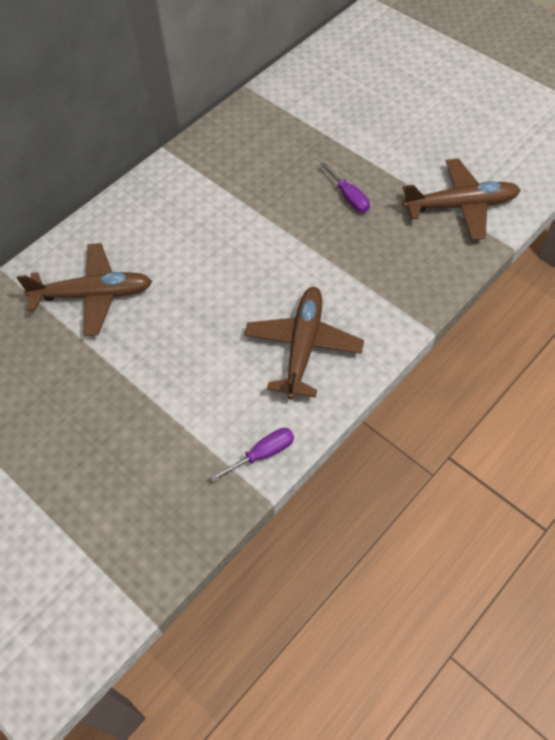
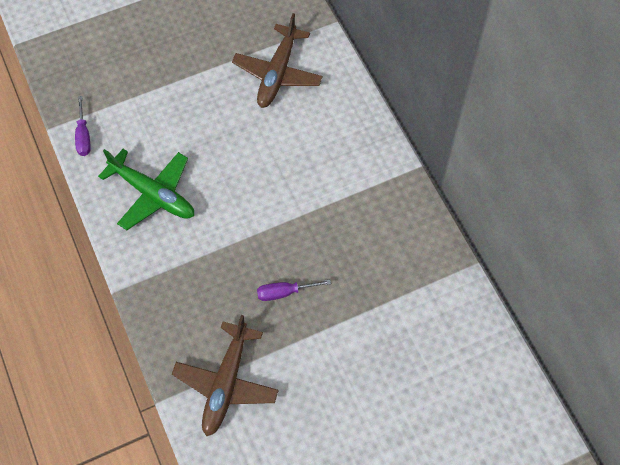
camera: 110 degrees right, 5 degrees up
(303, 347) = (152, 194): brown plane -> green plane

